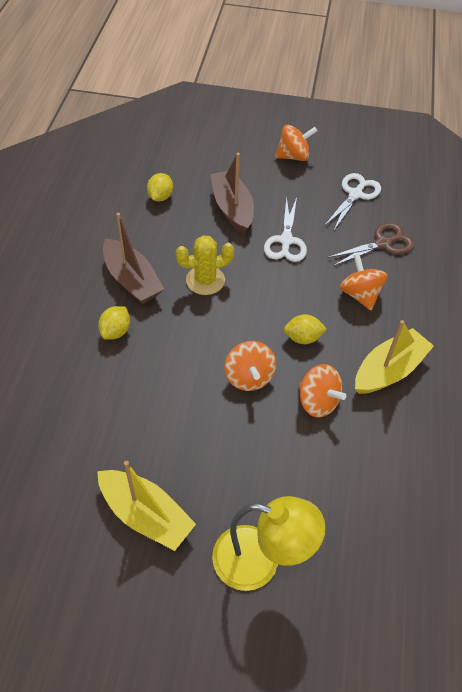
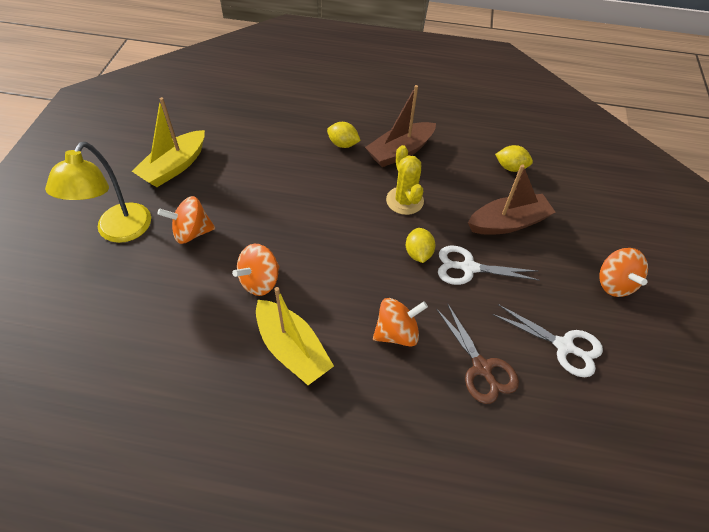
camera: 90 degrees right, 0 degrees up
(249, 377) = (291, 230): orange spinning top -> orange spinning top (192, 232)
(303, 338) = (336, 274): yellow lemon -> yellow lemon (418, 253)

